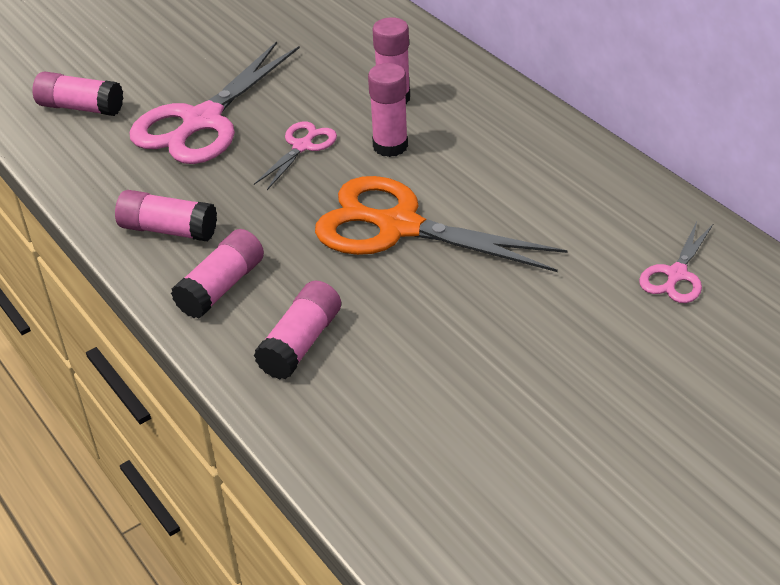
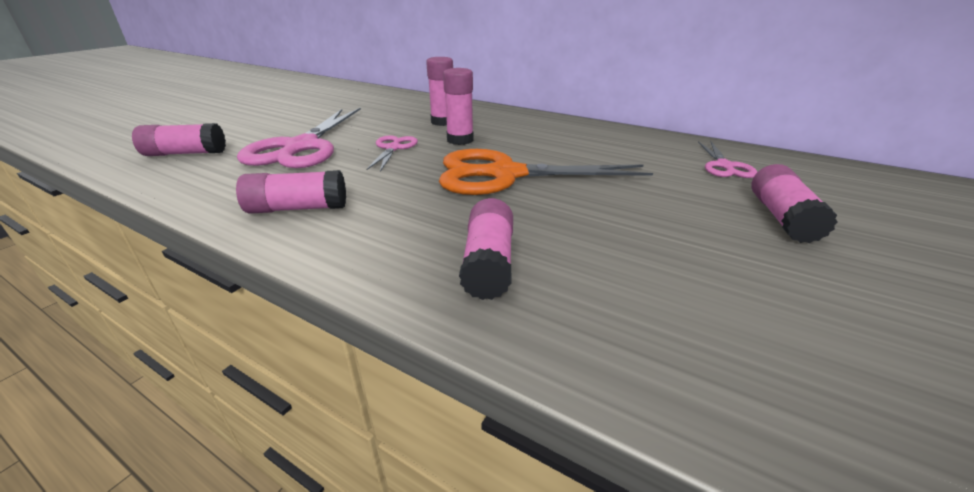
camera: 25 degrees left, 10 degrees down
(221, 287) = (374, 237): pink glue stick -> pink glue stick (782, 218)

